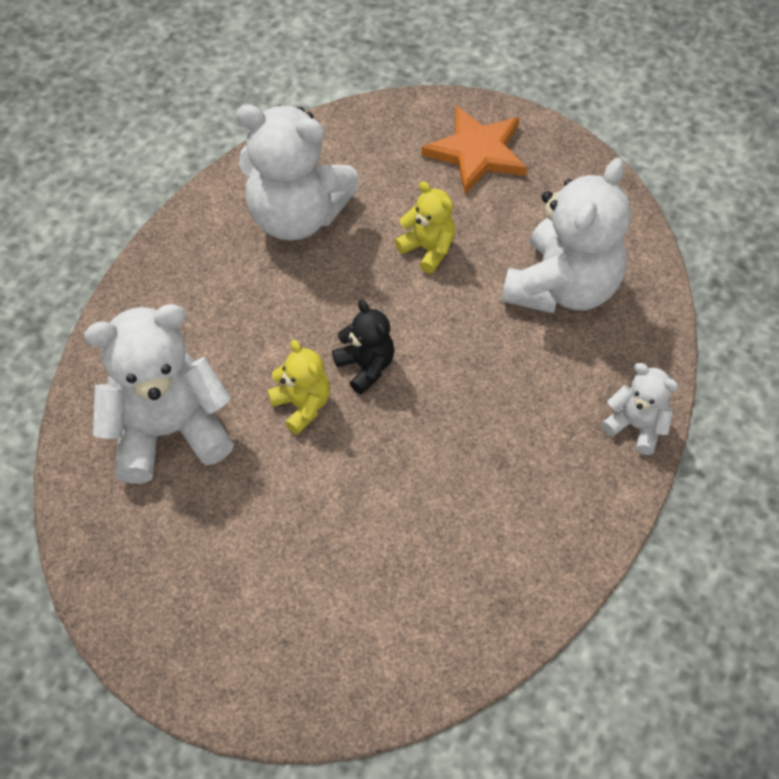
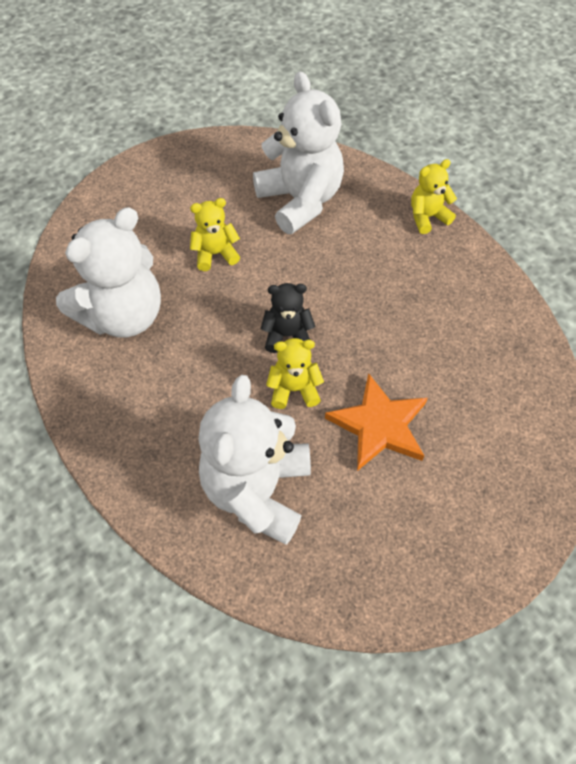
camera: 60 degrees left, 0 degrees up
(476, 152) = (156, 190): orange star -> orange star (379, 425)
(636, 426) = (427, 217): white teddy bear -> yellow teddy bear

